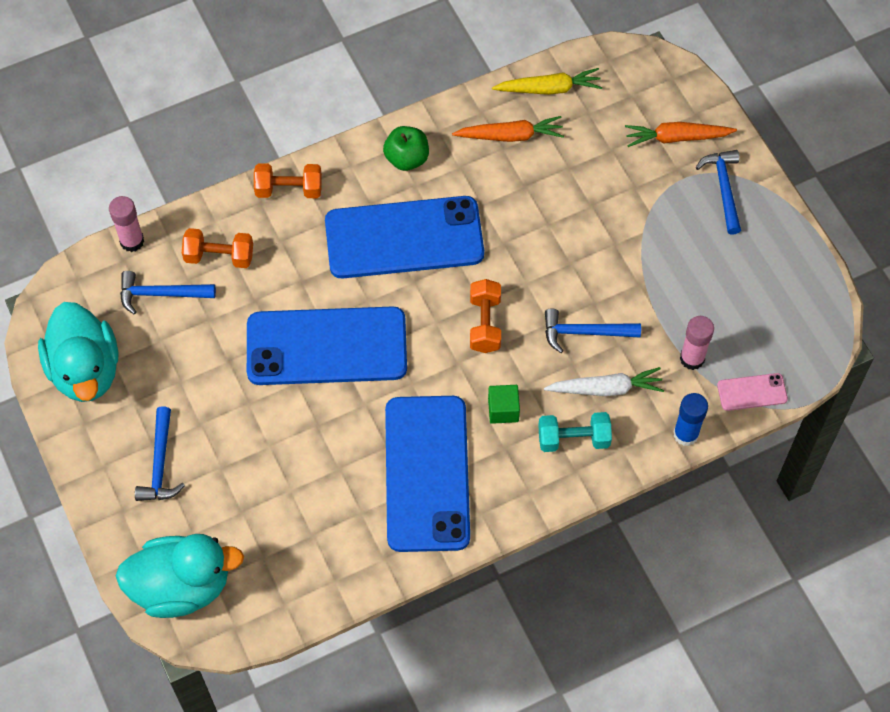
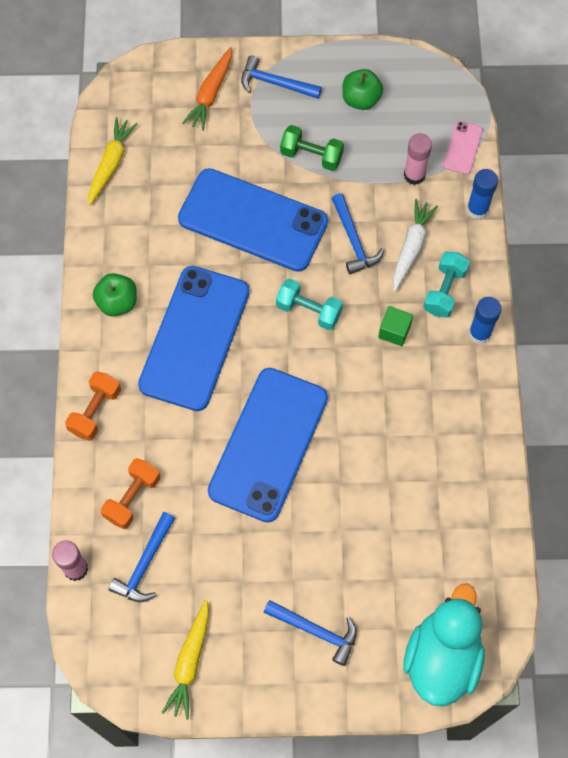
camera: 65 degrees left, 5 degrees up
(85, 370) = (190, 662): turquoise duck -> yellow carrot
(427, 473) = (425, 414): blue phone -> blue phone (253, 220)
(485, 324) = (309, 310): orange dumbbell -> turquoise dumbbell
(510, 136) = (140, 213): orange carrot -> none
(543, 491) = (479, 333): none -> blue glue stick
(584, 332) = (354, 240): blue hammer -> blue hammer turned 45 degrees counterclockwise
(659, 255) = (311, 156): none -> green dumbbell
(752, 273) = (361, 99): none -> green apple

